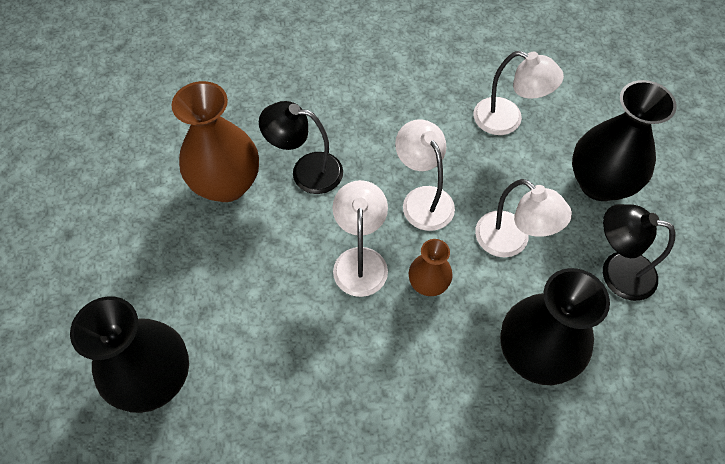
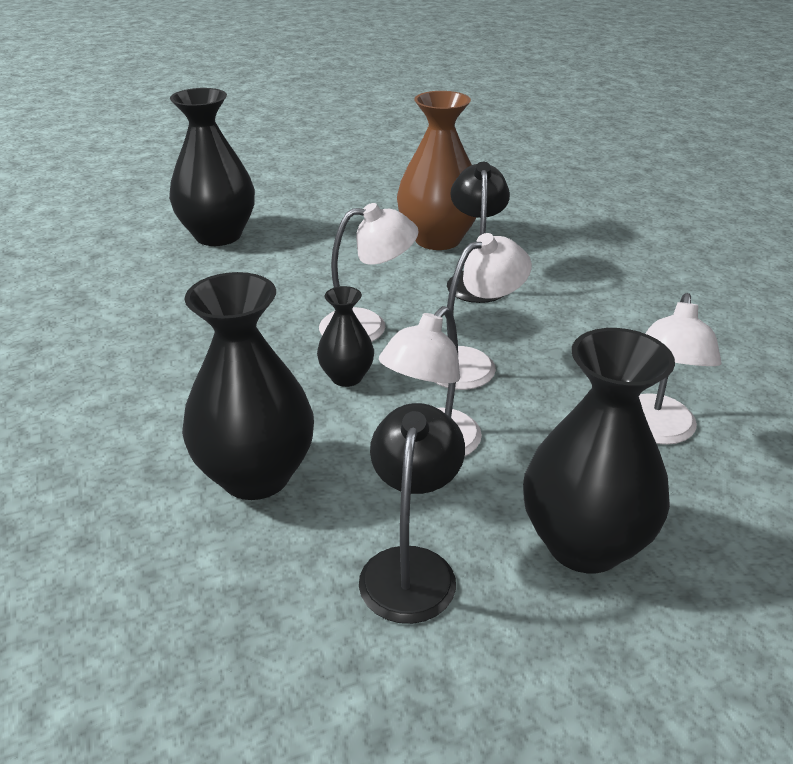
camera: 80 degrees right, 25 degrees down
(428, 284) = (346, 377): brown vase -> black vase

